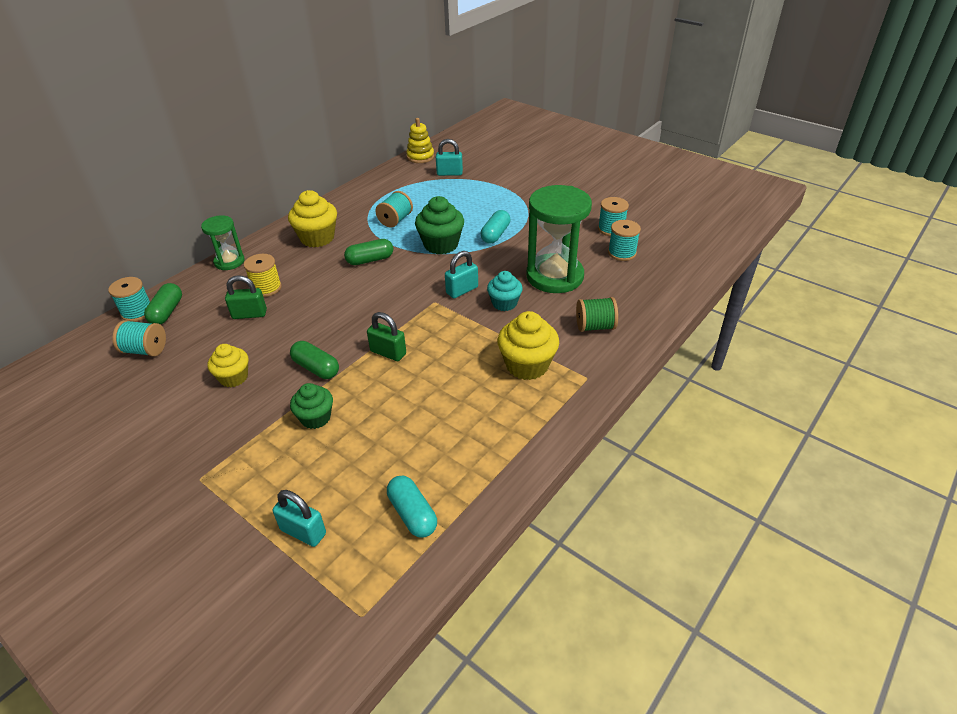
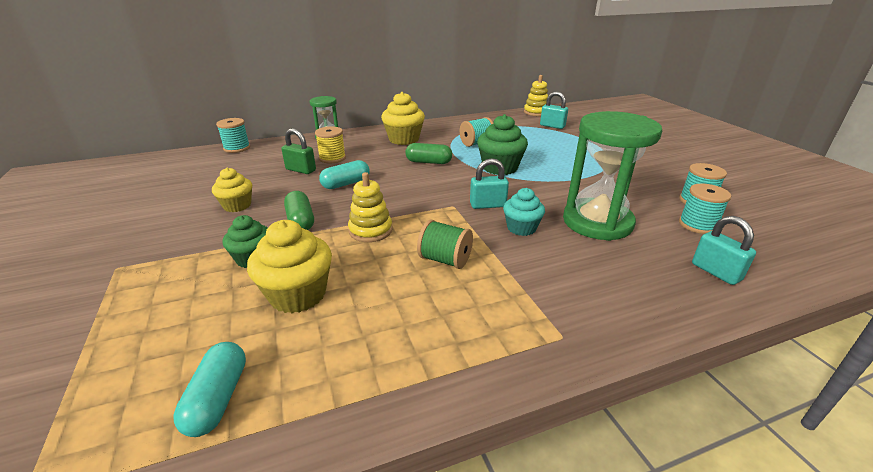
camera: 30 degrees right, 10 degrees down
(145, 350) = (210, 170): turquoise spool -> none
(167, 312) = (253, 153): green capsule -> none
(303, 532) = (113, 358): turquoise padlock -> turquoise padlock (716, 272)
(388, 352) = (370, 230): green padlock -> yellow stacking toy
(495, 234) = (559, 174): turquoise capsule -> turquoise capsule (346, 184)
(527, 365) = (497, 293): yellow cupcake -> yellow cupcake (298, 294)
(595, 326) = (613, 284): green spool -> green spool (445, 260)

